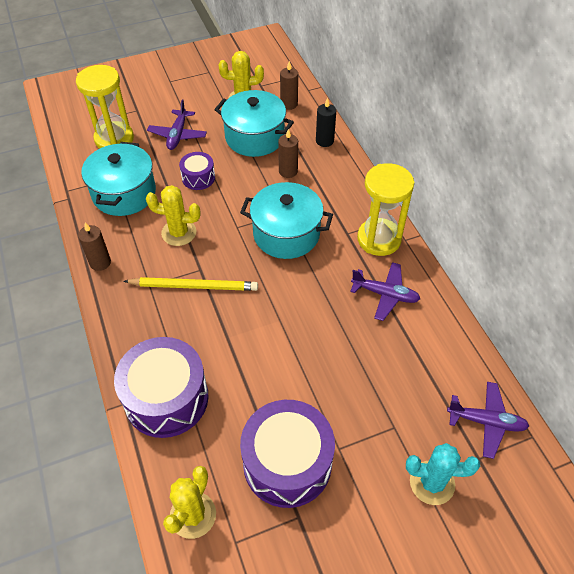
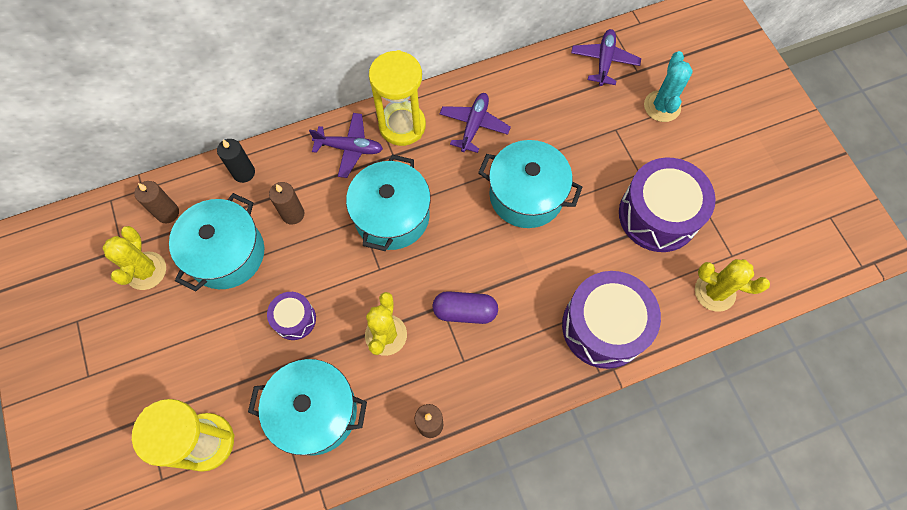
camera: 90 degrees left, 15 degrees up
(178, 135) = (209, 353): purple plane -> purple plane (349, 148)
(193, 286) = (465, 311): yellow pencil -> purple capsule
(309, 337) = (526, 195): none -> turquoise pot

